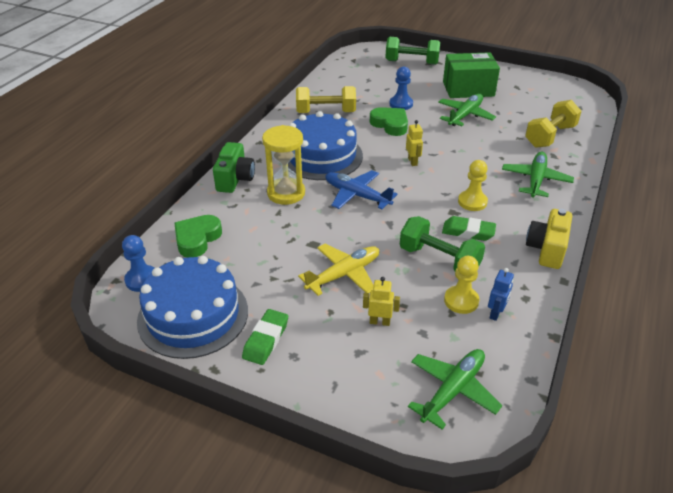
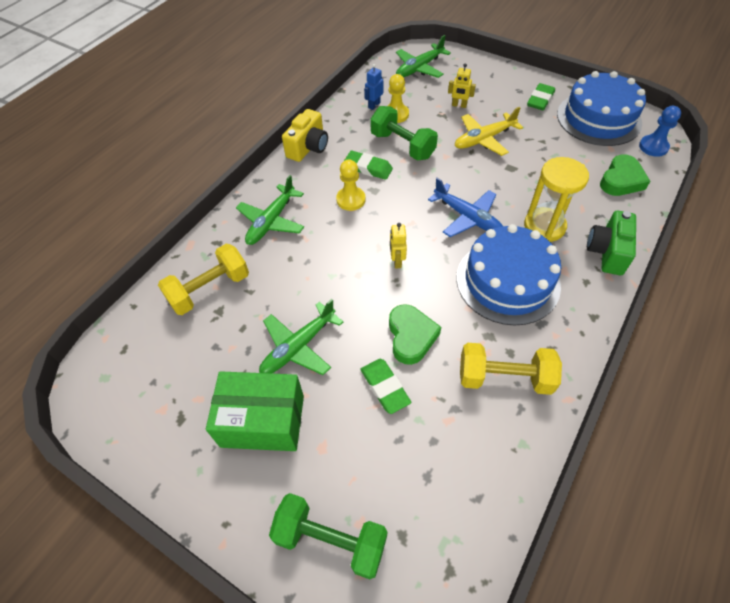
camera: 170 degrees left, 15 degrees up
(390, 124) = (411, 336): green heart -> green heart turned 150 degrees counterclockwise
(401, 104) = (385, 387): blue pawn -> green eraser

